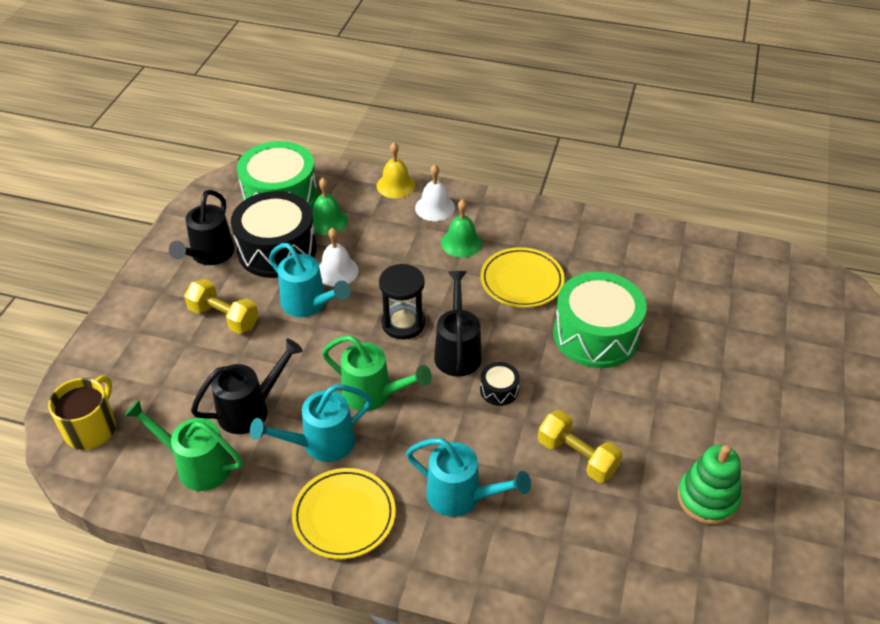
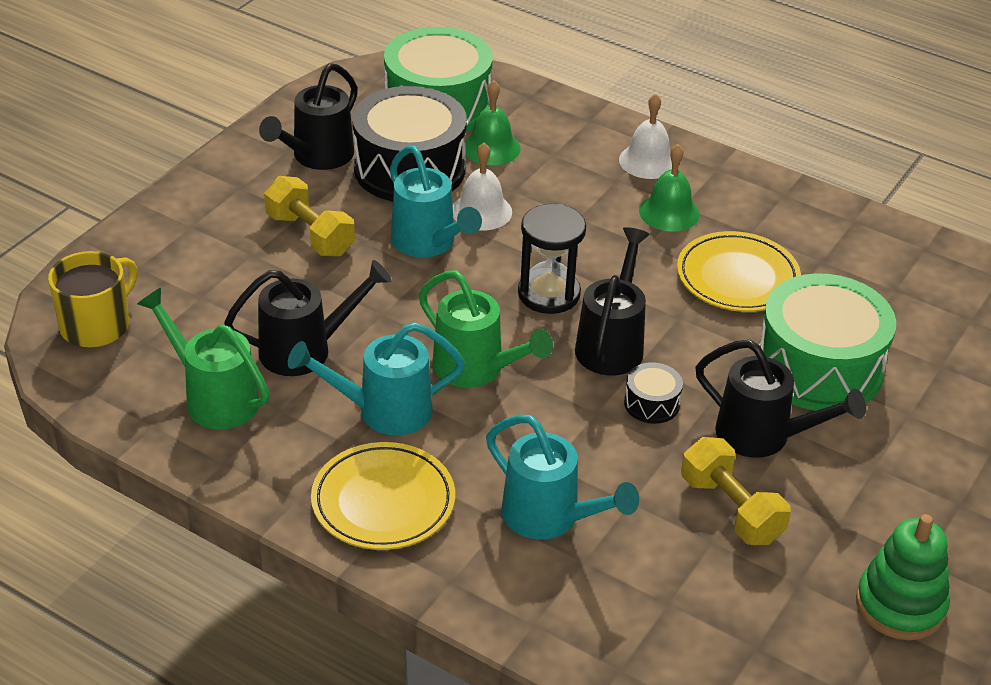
camera: 15 degrees right, 5 degrees down
(395, 185) = (603, 122): yellow bell -> none
(579, 396) = (763, 436): none -> black watering can

